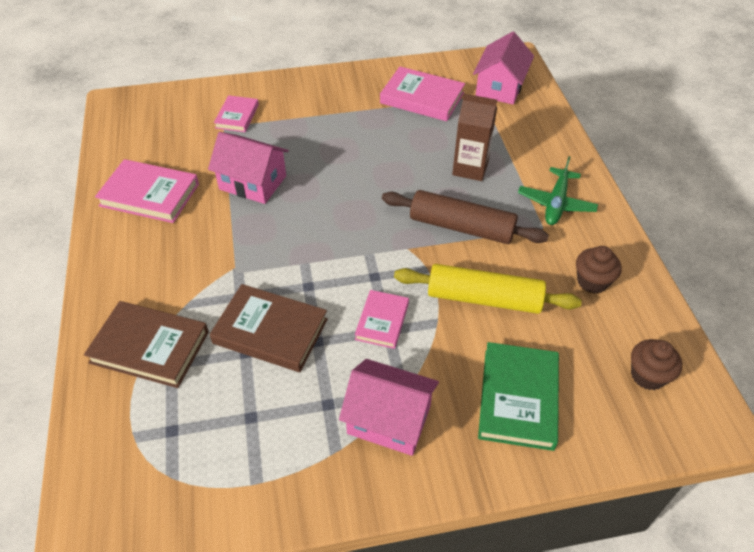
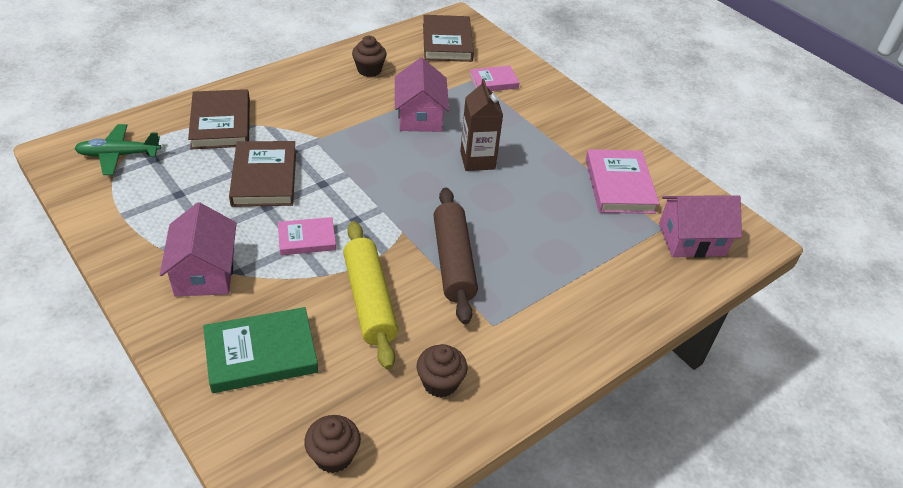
camera: 60 degrees right, 5 degrees down
(149, 195) = (369, 70): pink book -> brown cupcake
(150, 124) = (447, 42): none -> brown book
(470, 168) = (541, 247): brown carton -> brown carton (477, 160)
(556, 203) = (538, 328): green plane -> green plane (118, 155)

